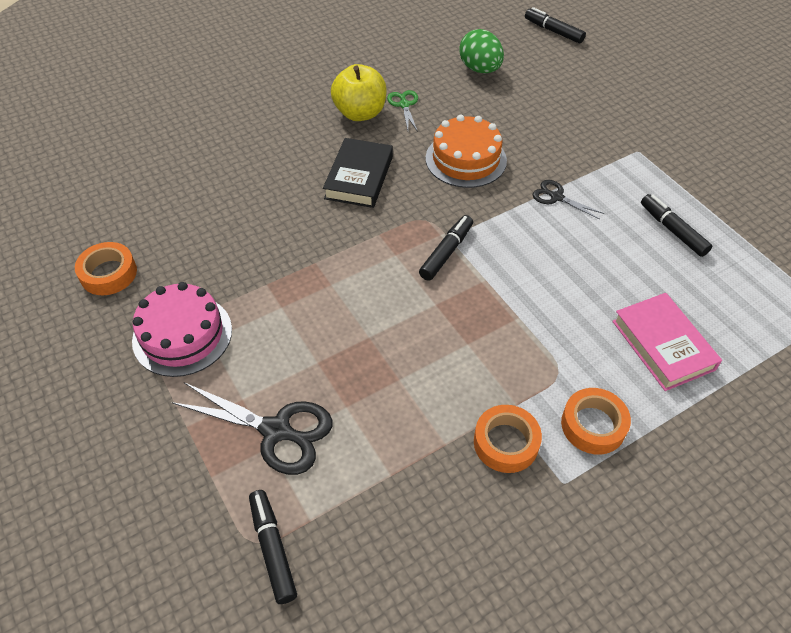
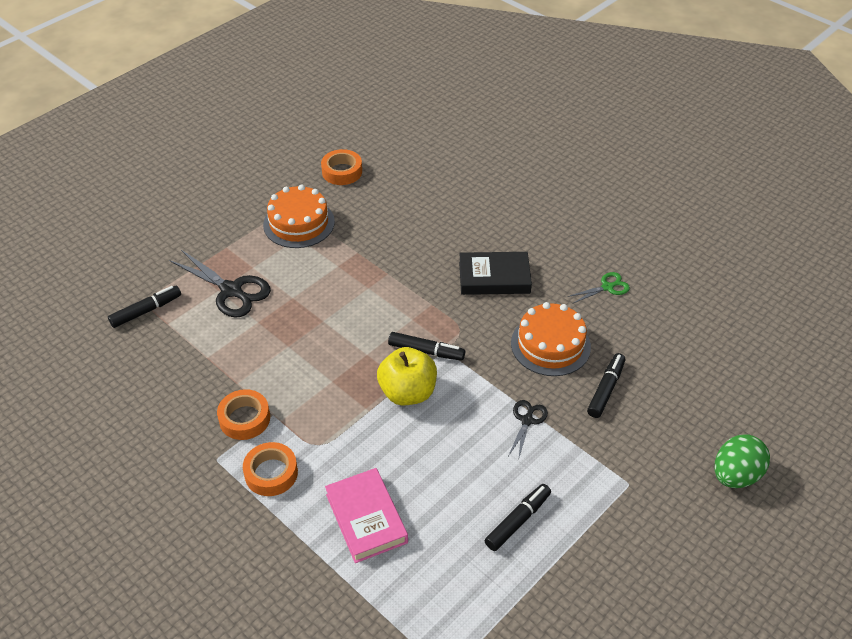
camera: 75 degrees right, 5 degrees down
(182, 335) = (299, 223): pink cake -> orange cake
(276, 431) = (231, 290): black scissors -> black scissors turned 60 degrees counterclockwise
(360, 113) = (579, 260): yellow apple -> yellow apple (407, 392)
(480, 69) = (696, 333): green egg -> green egg (735, 475)
(553, 31) = (806, 387): black marker -> black marker (606, 389)
(662, 345) = (366, 518): pink book -> pink book turned 75 degrees counterclockwise

